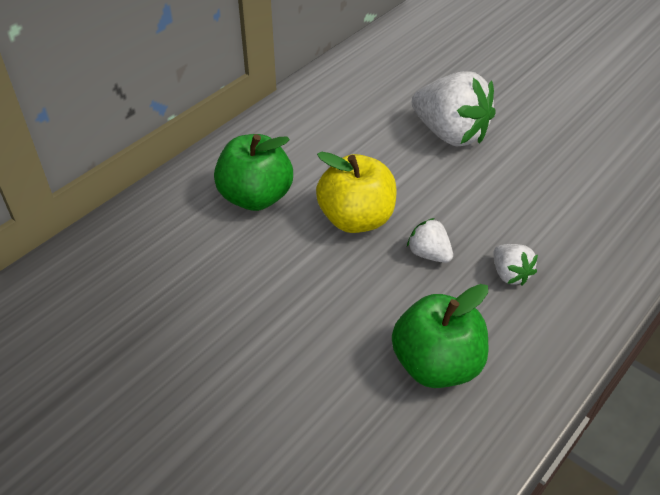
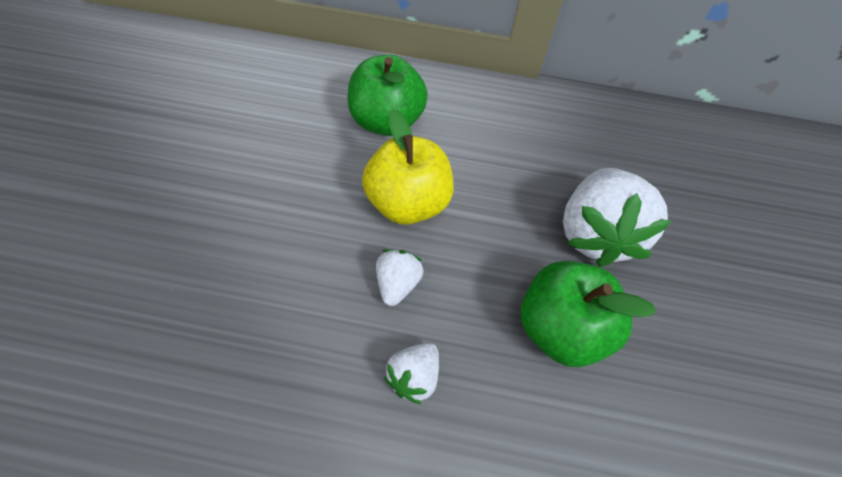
camera: 55 degrees right, 10 degrees up
(436, 365) = (245, 350): green apple -> green apple (560, 329)

